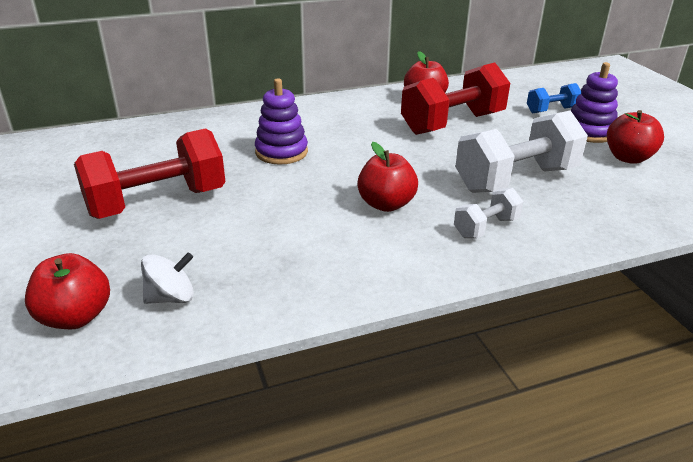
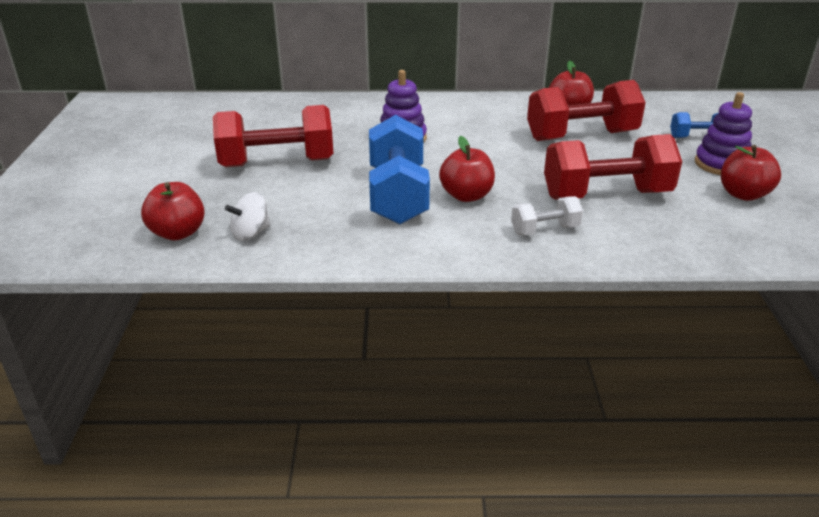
camera: 20 degrees right, 0 degrees up
(171, 297) = (251, 233): white spinning top -> white spinning top turned 150 degrees clockwise
(315, 217) = (398, 195): none -> blue dumbbell
(516, 179) = (606, 195): white dumbbell -> red dumbbell

